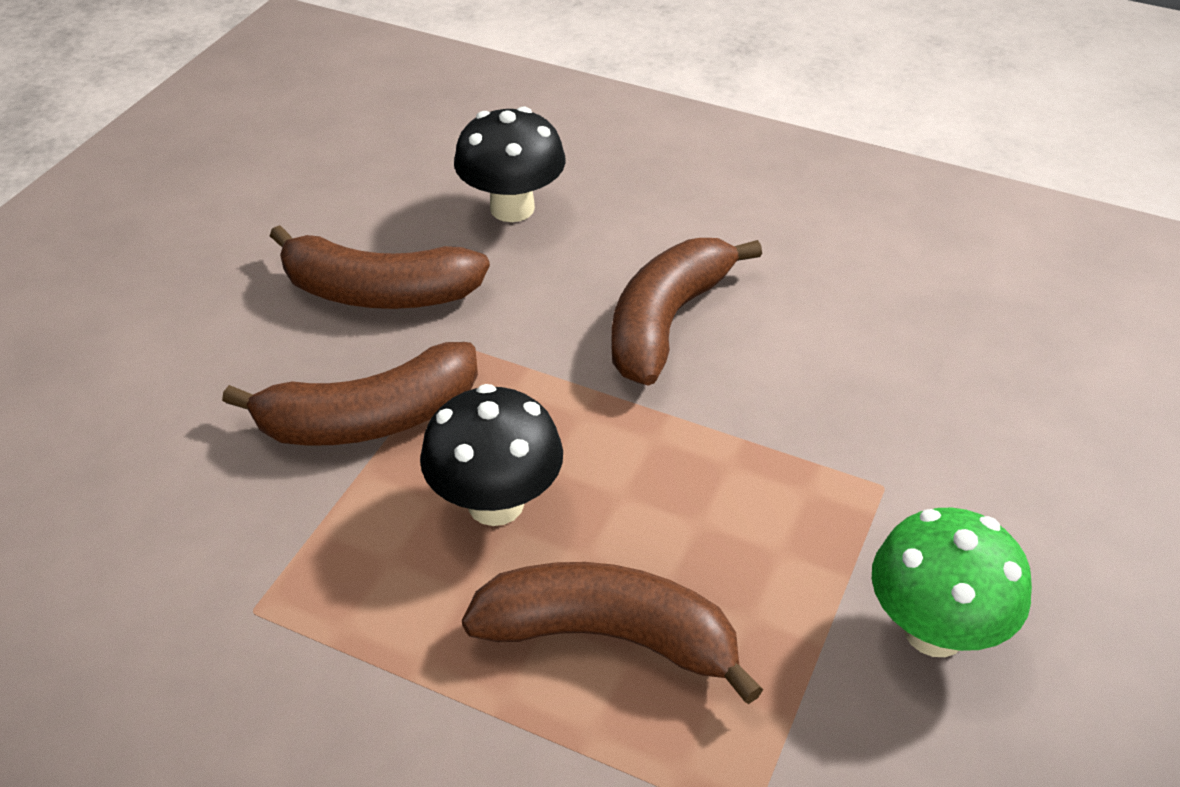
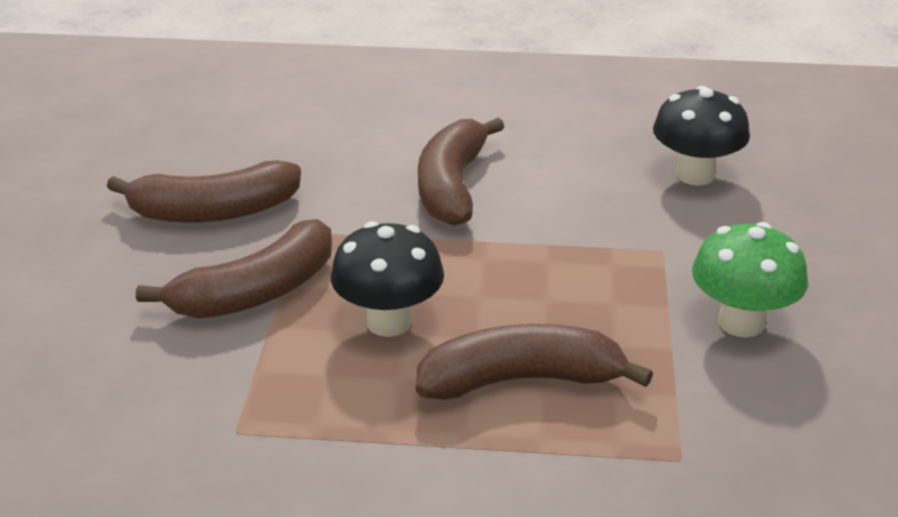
camera: 20 degrees left, 10 degrees down
(512, 208) = (290, 138): black mushroom -> black mushroom (695, 175)

